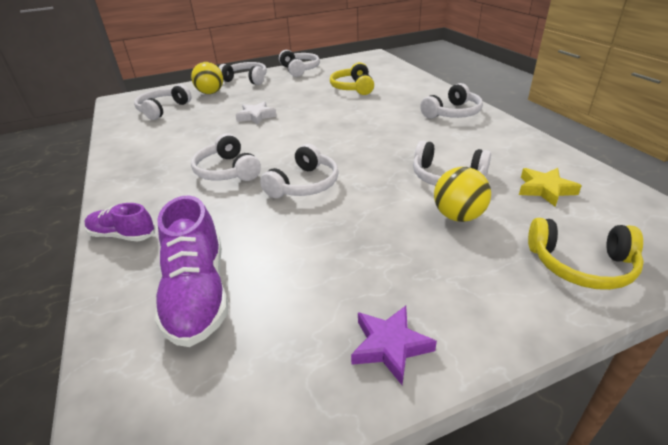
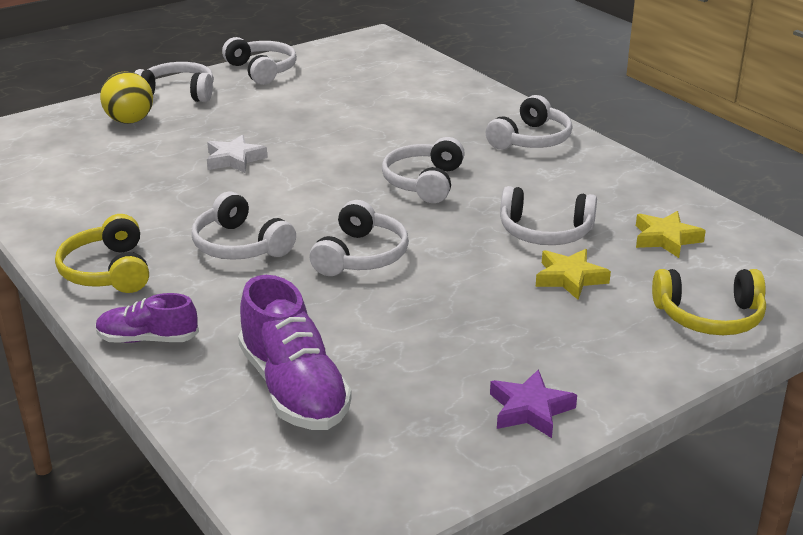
camera: 15 degrees left, 5 degrees down
(163, 109) = (65, 155): white headphones -> white headphones (424, 182)
(353, 88) = (367, 102): yellow headphones -> yellow headphones (108, 271)
(458, 216) = (570, 278): yellow ball -> yellow star

